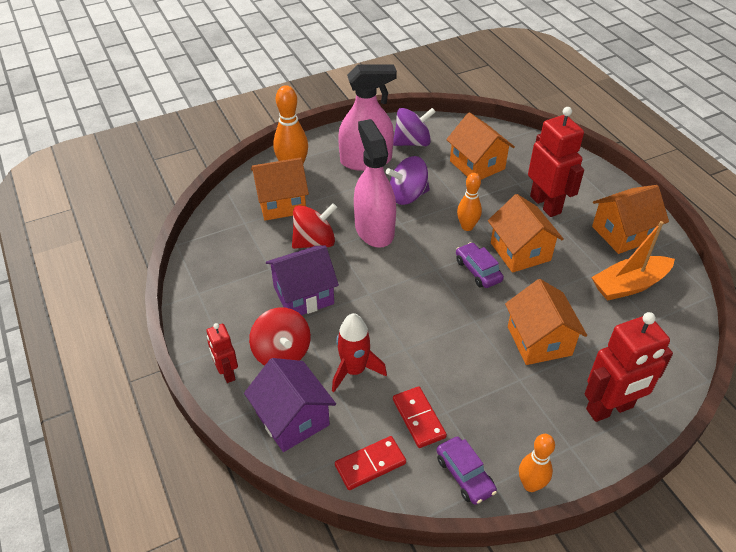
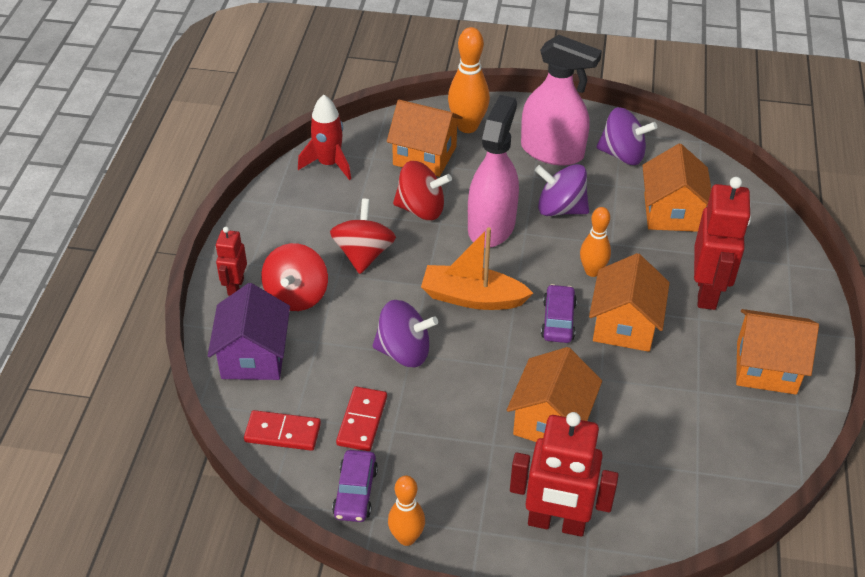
camera: 35 degrees right, 0 degrees up
(303, 295) = (363, 254): purple house -> red spinning top
(354, 370) = (345, 346): red rocket -> red rocket (329, 164)
(399, 350) = (404, 352): none -> purple spinning top
(629, 285) = (713, 423): orange boat -> orange boat (473, 298)

